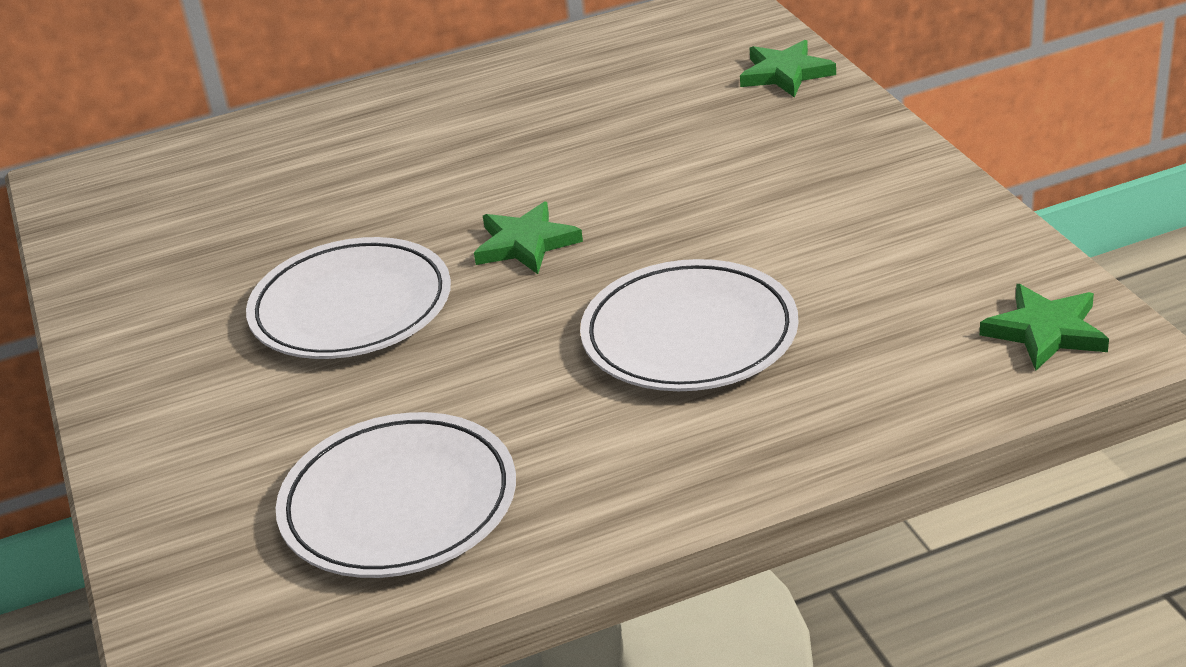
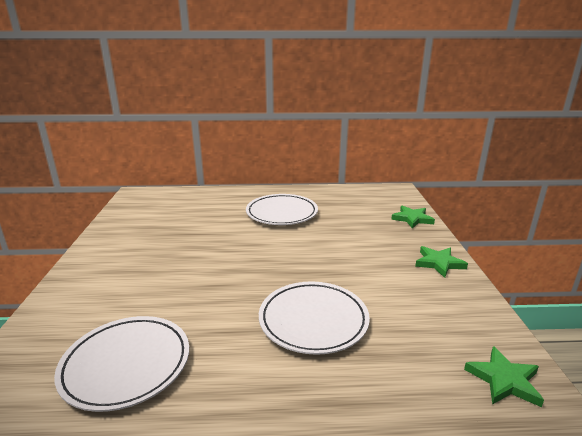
camera: 15 degrees right, 10 degrees down
(351, 308) = (184, 264): white plate -> white plate (282, 213)
(526, 244) = (269, 257): green star -> green star (439, 263)

